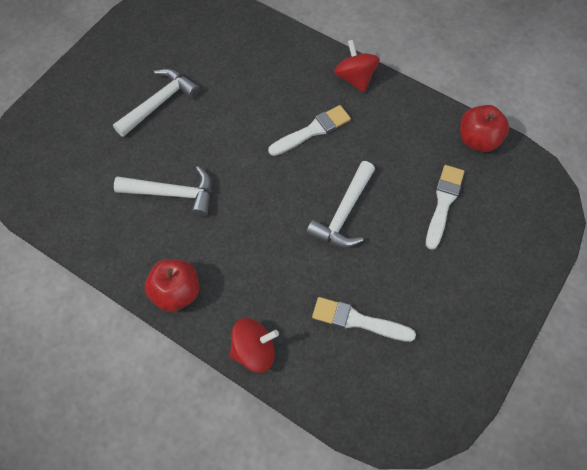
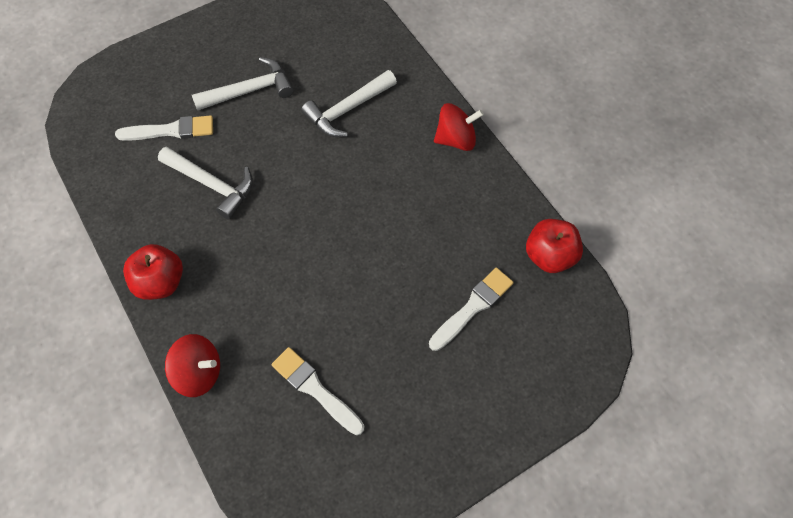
camera: 25 degrees right, 0 degrees up
(312, 130) = (381, 176): white brush -> white brush (171, 130)
(344, 213) = (364, 274): white hammer -> white hammer (347, 110)
(355, 78) = (456, 139): red spinning top -> red spinning top turned 75 degrees clockwise

